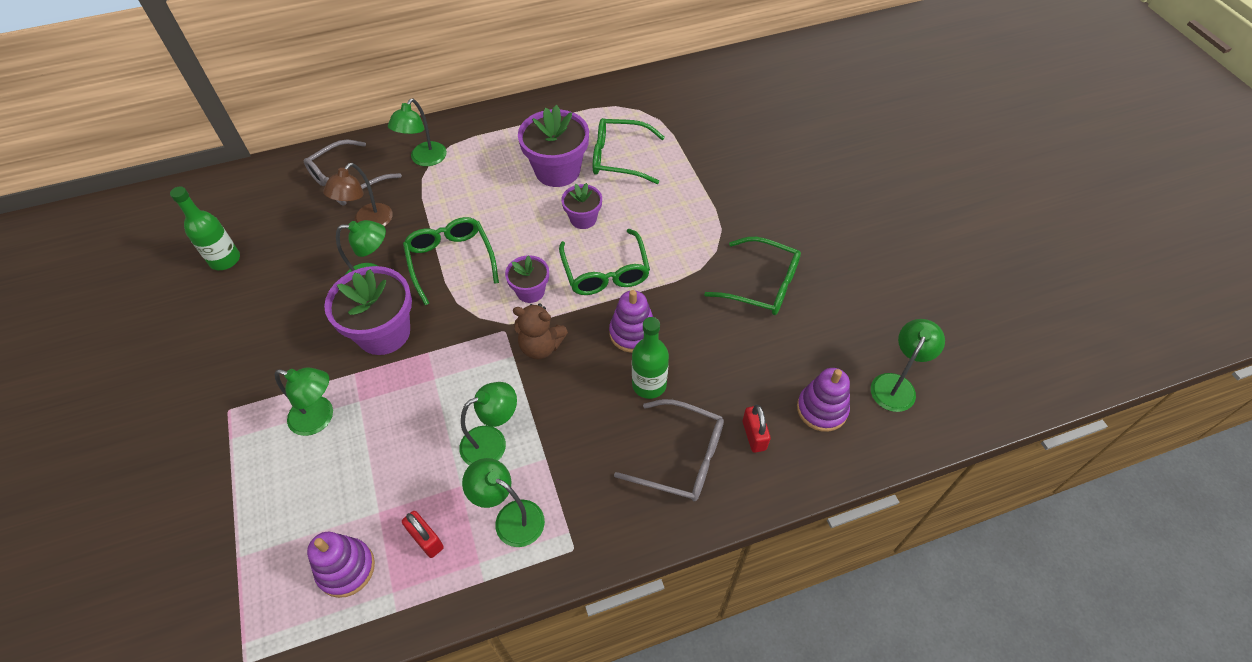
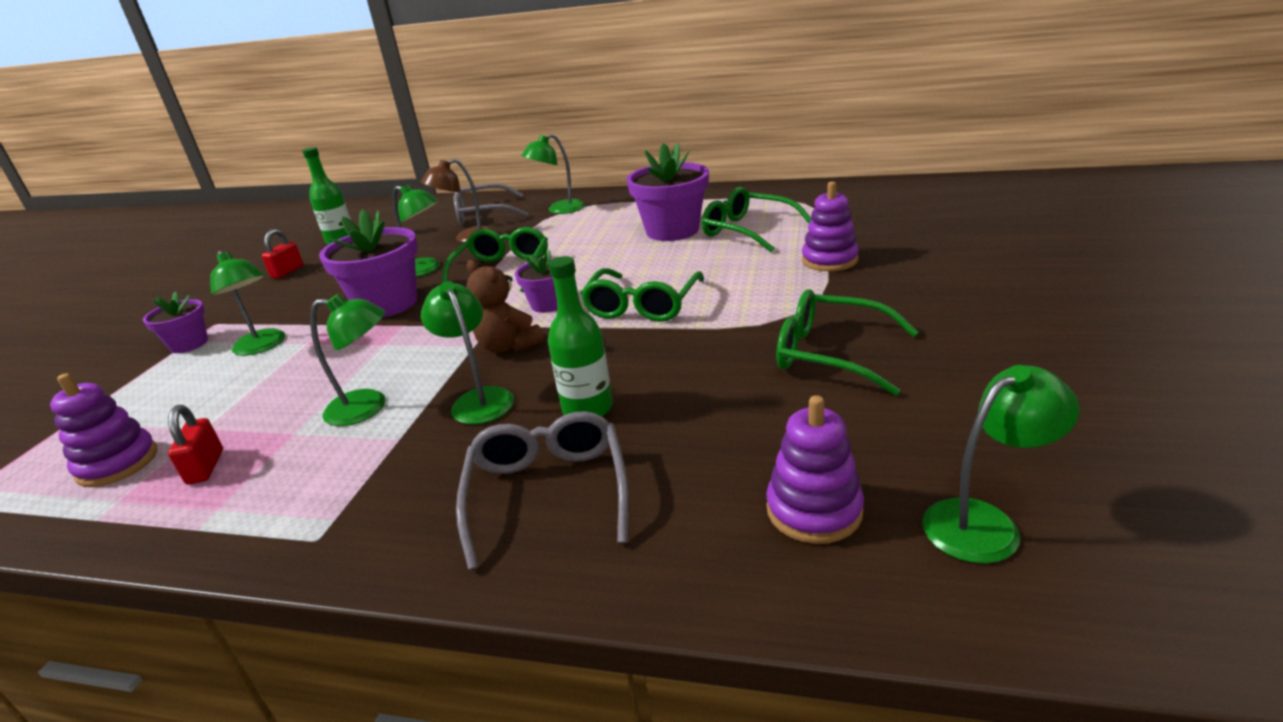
camera: 35 degrees right, 25 degrees down
(510, 517) = (298, 480): green lamp -> green lamp (479, 399)
(583, 219) = (662, 265): purple flower pot -> purple flower pot (189, 344)
(632, 333) = (618, 359): purple stacking toy -> purple stacking toy (829, 260)
(680, 457) = (548, 493): grey glasses -> grey glasses turned 150 degrees counterclockwise
(754, 435) = (674, 505): red padlock -> red padlock (287, 272)
(761, 284) = (832, 354): green glasses -> green glasses turned 150 degrees clockwise

